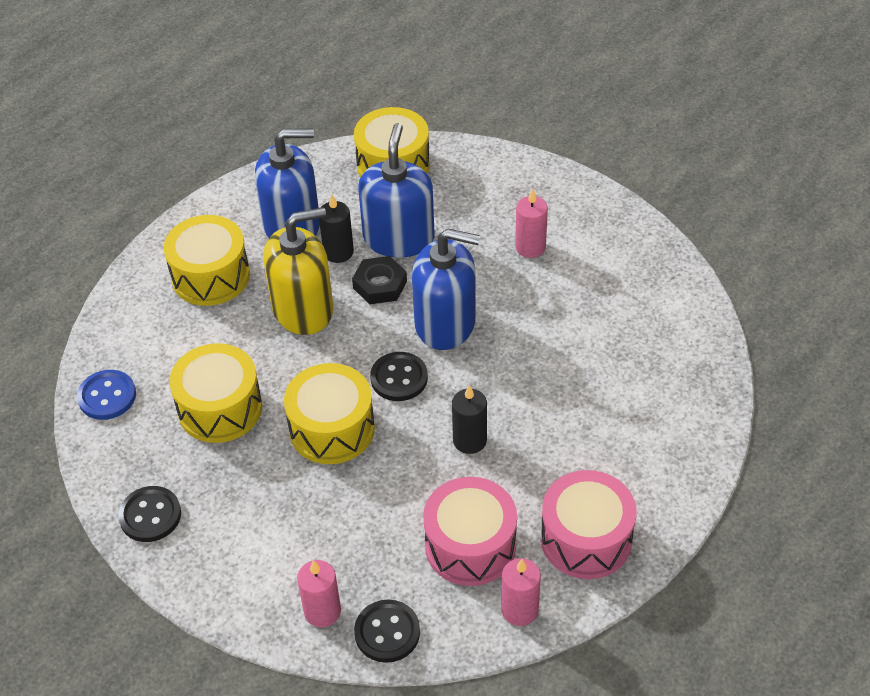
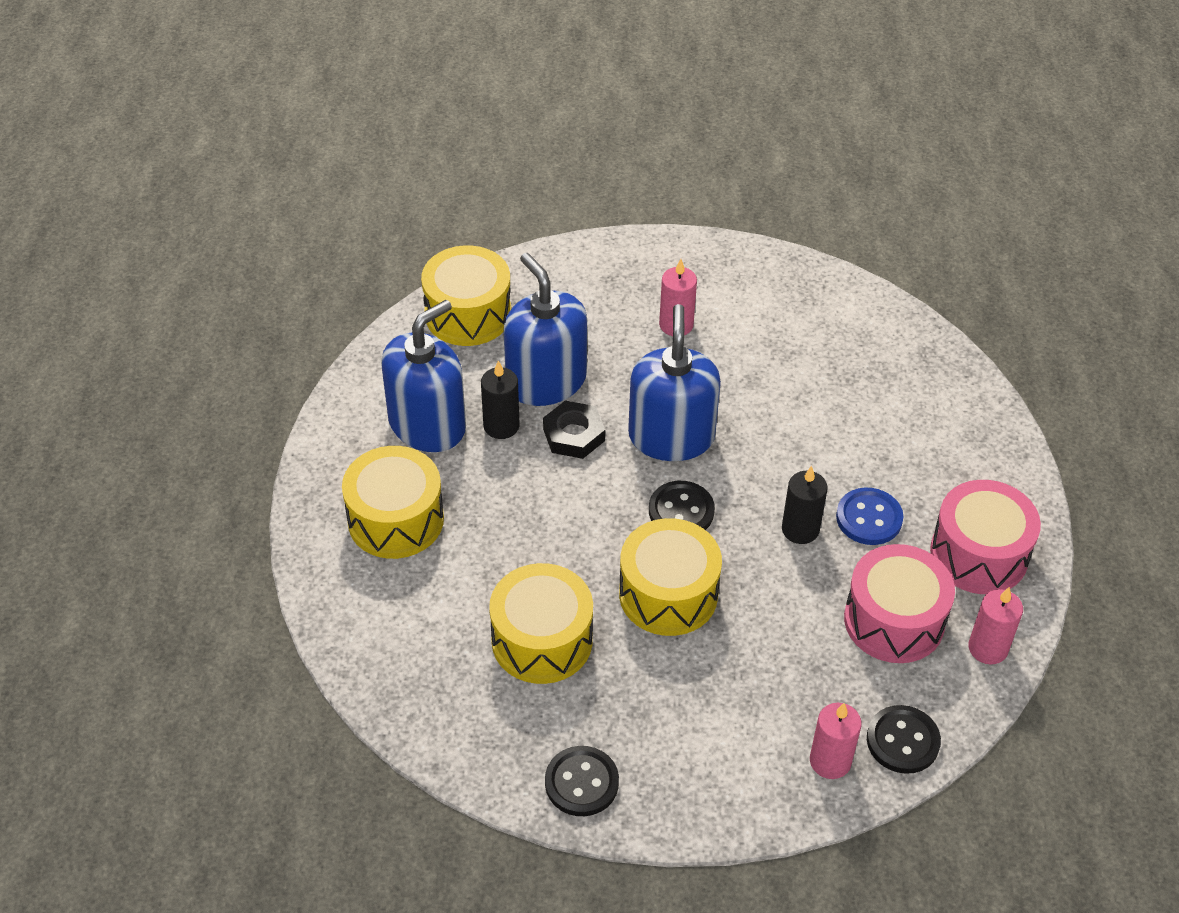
camera: 40 degrees left, 0 degrees up
(107, 396) = (414, 699): blue button -> blue button (869, 518)
(303, 309) = (524, 499): yellow soap dispenser -> none
(445, 323) = (671, 436): blue soap dispenser -> blue soap dispenser turned 60 degrees counterclockwise

